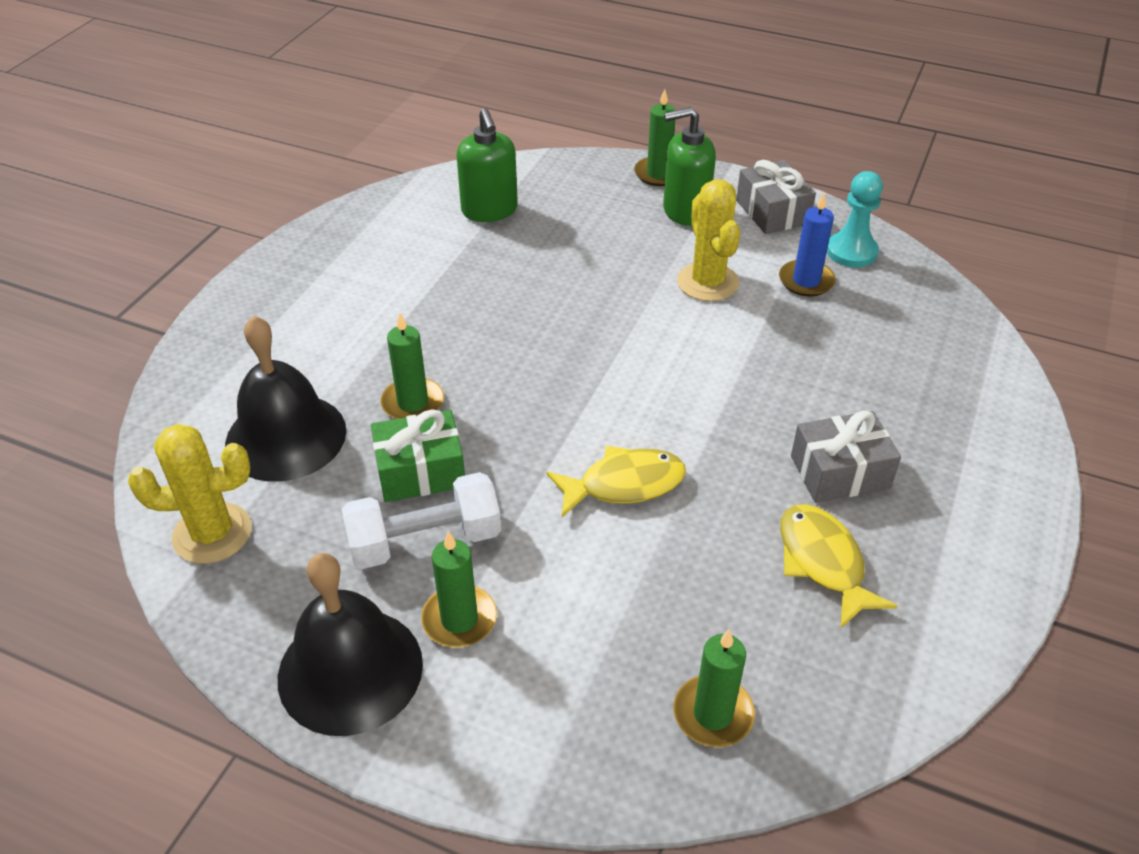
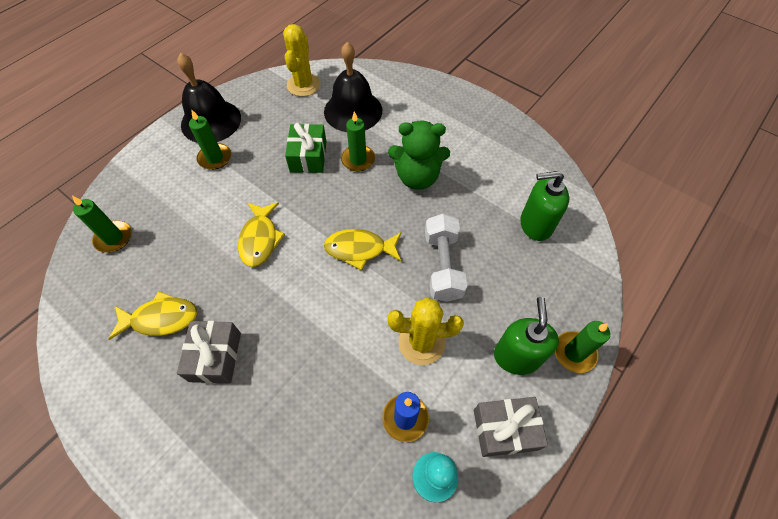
camera: 105 degrees right, 15 degrees up
(425, 541) = (264, 152): white dumbbell -> white dumbbell (442, 266)
(434, 328) = (417, 177): none -> green teddy bear
(595, 363) = (359, 249): none -> yellow fish

